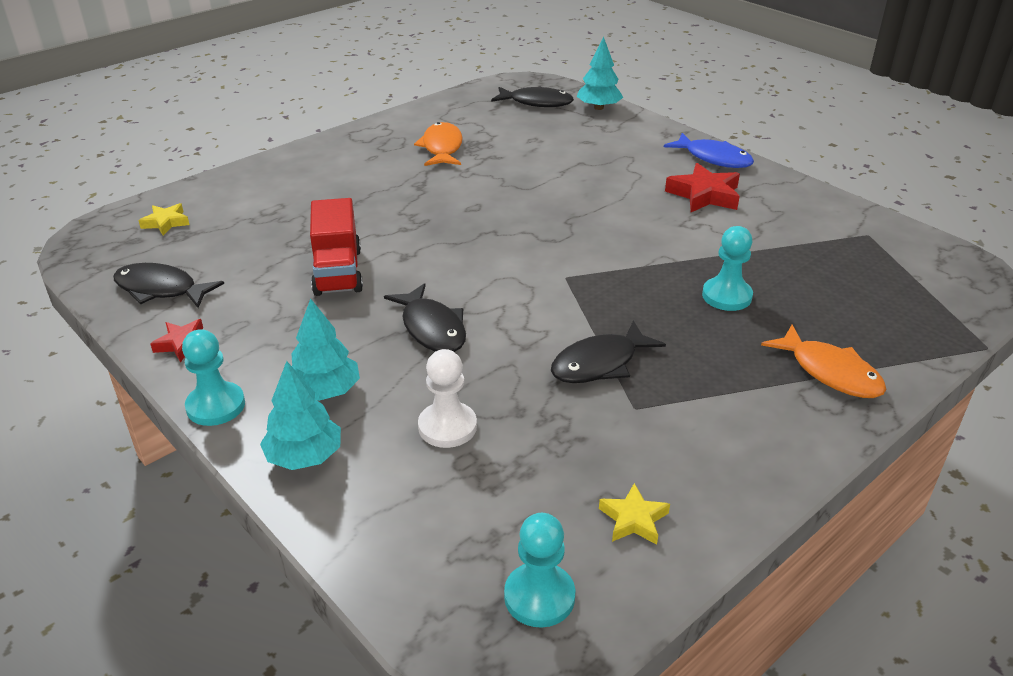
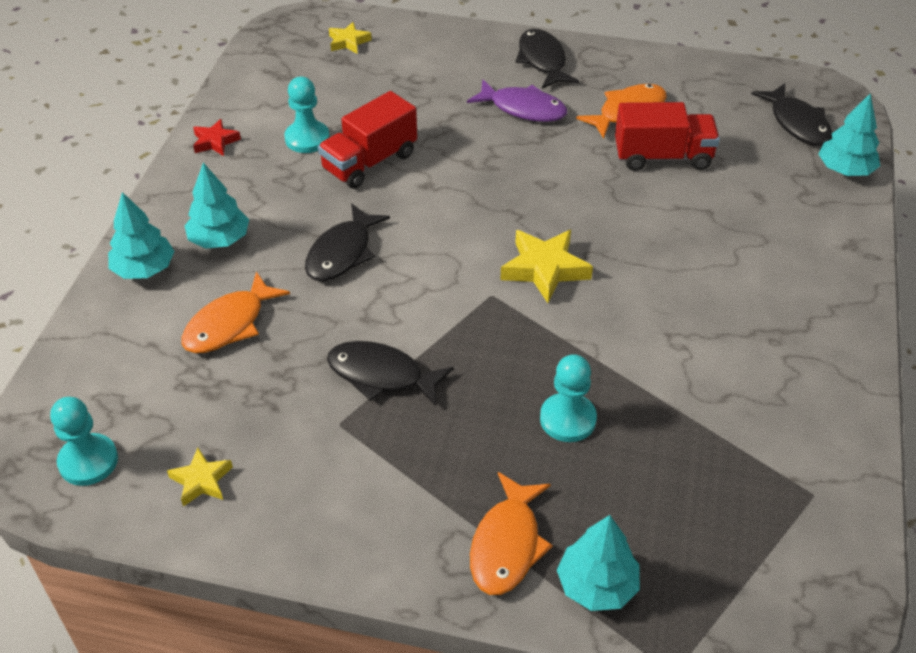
camera: 55 degrees right, 10 degrees up
(161, 289) = (266, 93): black fish -> black fish (542, 61)
(216, 406) = (163, 197): turquoise pawn -> turquoise pawn (307, 138)
(377, 183) = (523, 109): none -> purple fish
(447, 427) = (229, 324): white pawn -> orange fish
(506, 155) = (662, 157): none -> red truck
(564, 244) = (544, 269): none -> yellow star
(704, 195) = (748, 327): red star -> none
(714, 158) = (840, 303): blue fish -> none
(894, 348) = (597, 585): none -> turquoise tree

